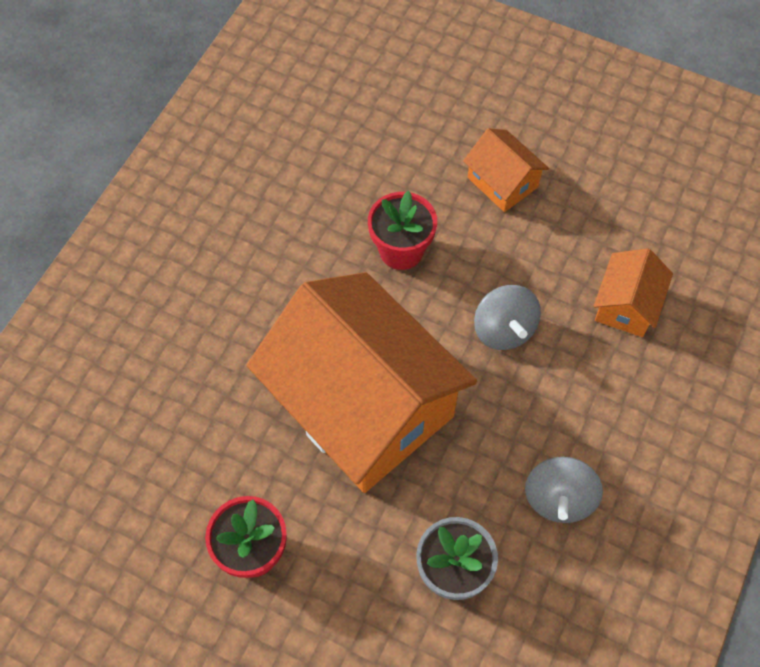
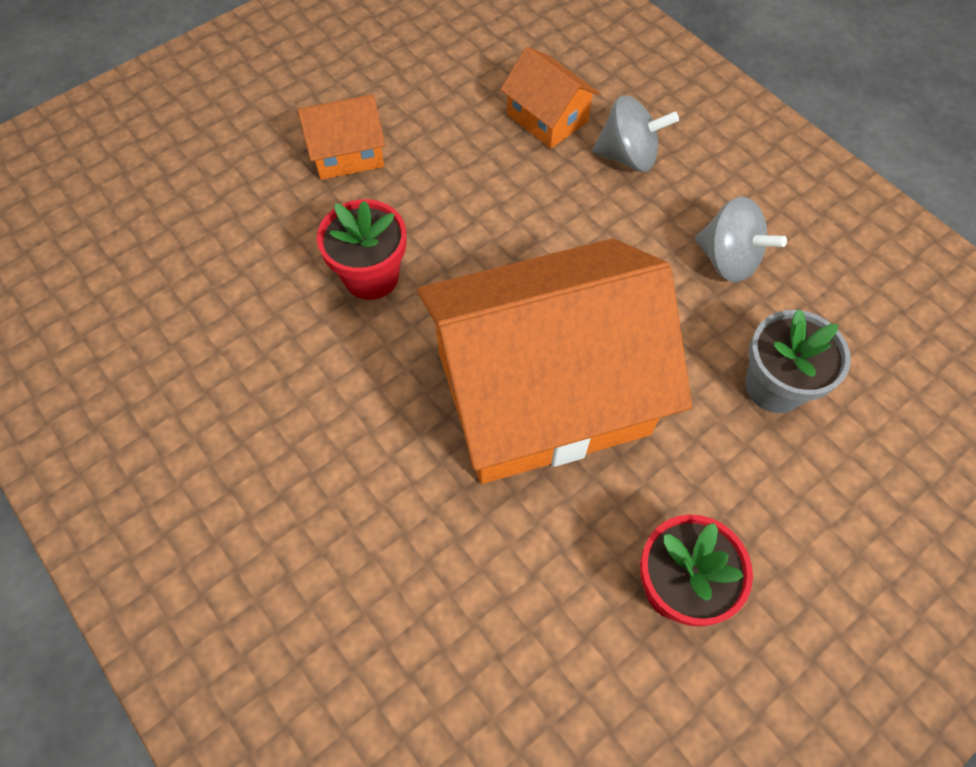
camera: 65 degrees left, 0 degrees up
(504, 330) = (520, 225): grey spinning top -> grey spinning top (628, 156)

